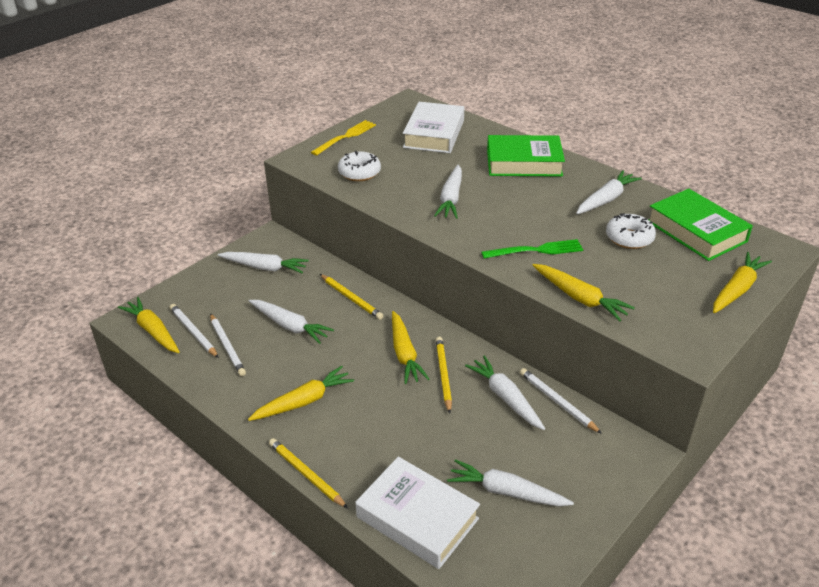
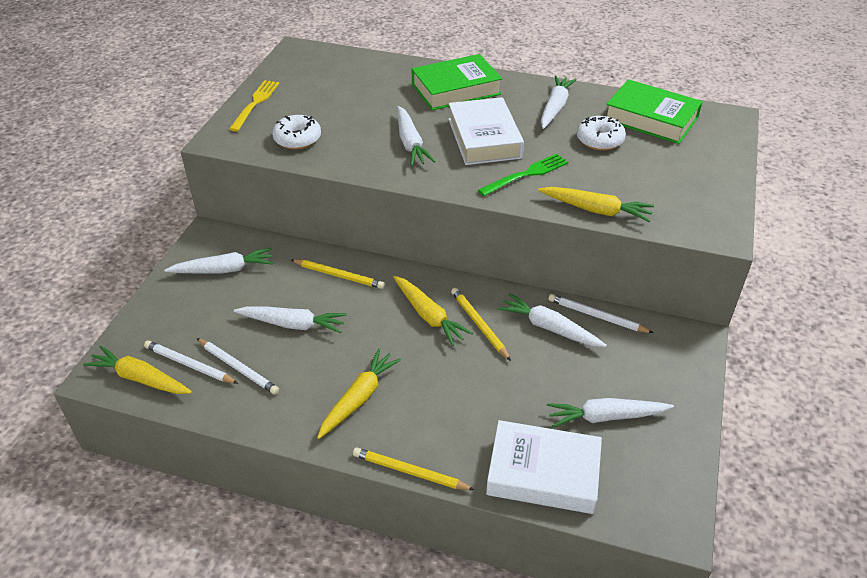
camera: 25 degrees left, 5 degrees up
(434, 134) = (347, 79): white book -> white book (484, 138)
(737, 289) = (718, 164): yellow carrot -> none

